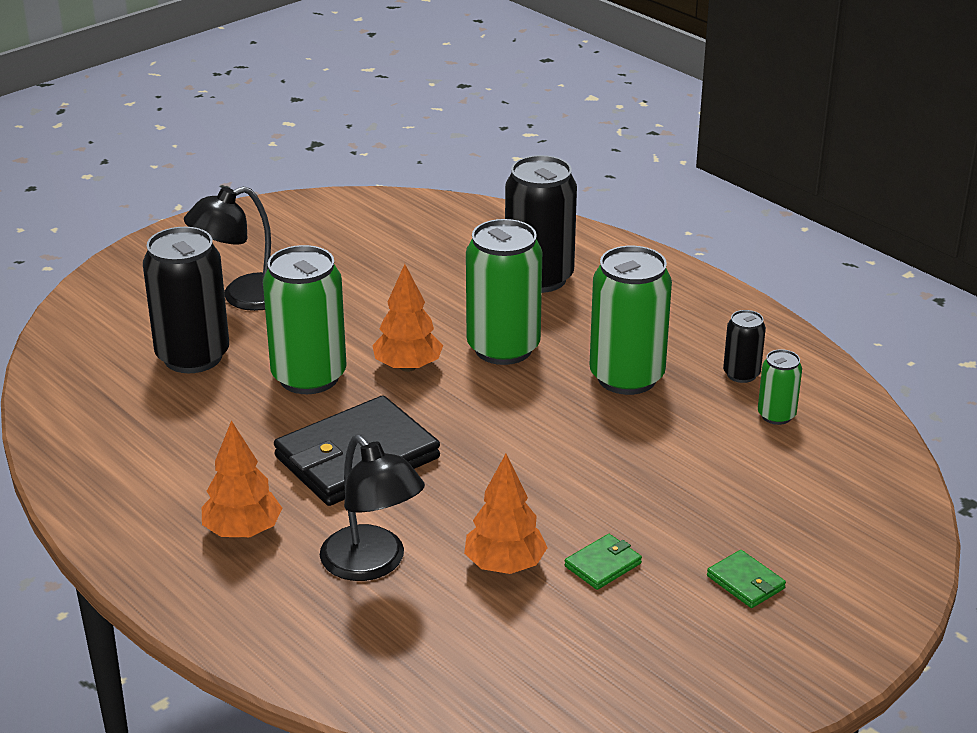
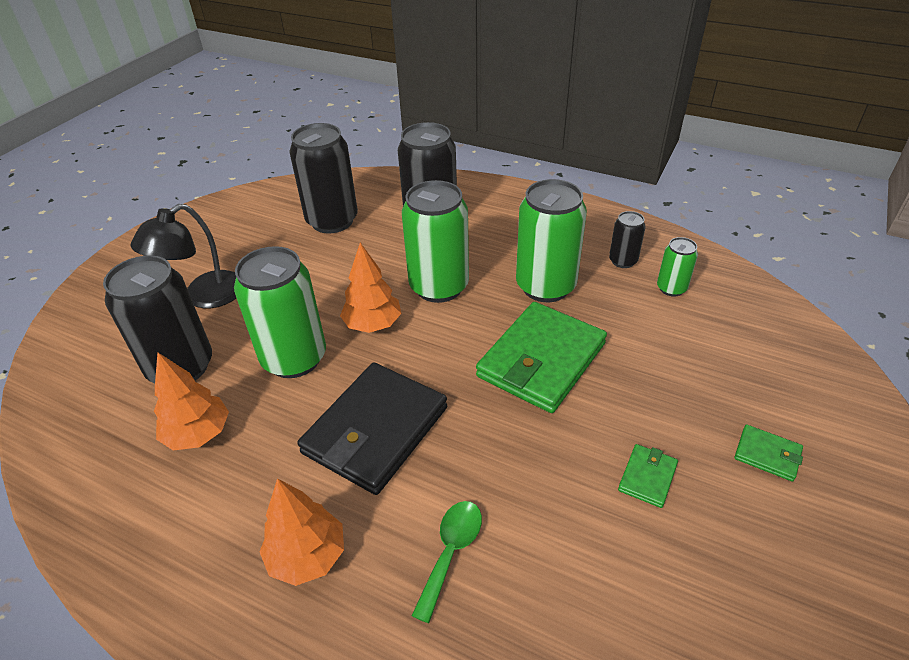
camera: 20 degrees left, 10 degrees up
(372, 564) = (451, 552): black lamp -> green spoon
(422, 251) = (332, 221): none -> black can
(505, 565) = (568, 508): orange tree -> orange tree (198, 434)
(568, 444) = (541, 360): none -> green wallet

